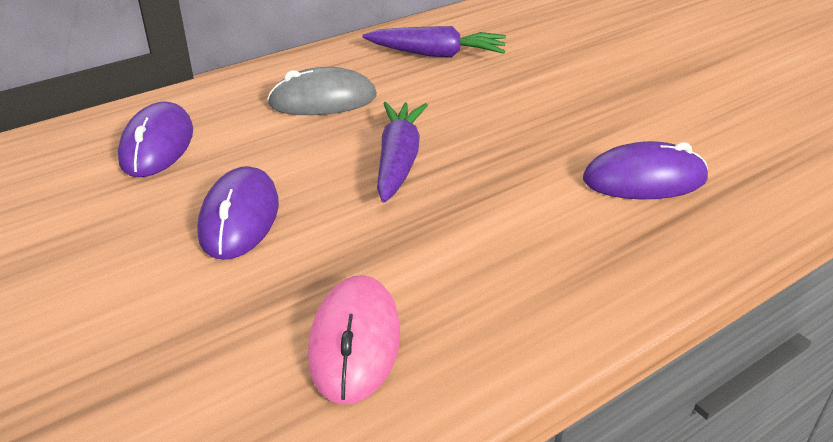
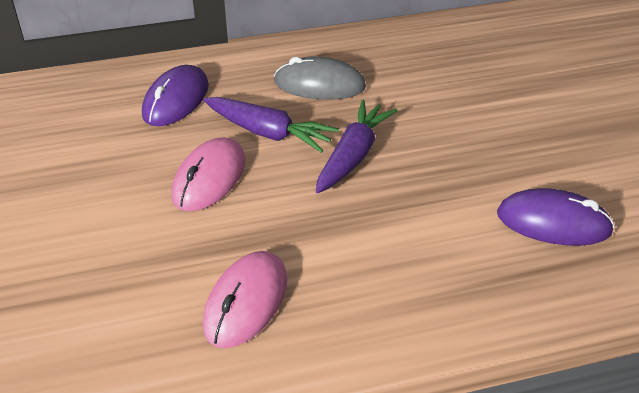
camera: 20 degrees right, 5 degrees up
(239, 218) = (209, 178): purple mouse -> pink mouse
(436, 54) = (437, 57): purple carrot -> purple carrot (268, 133)

